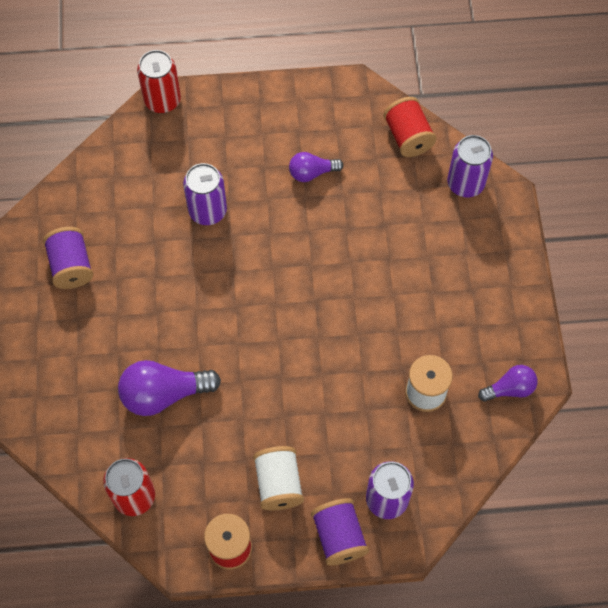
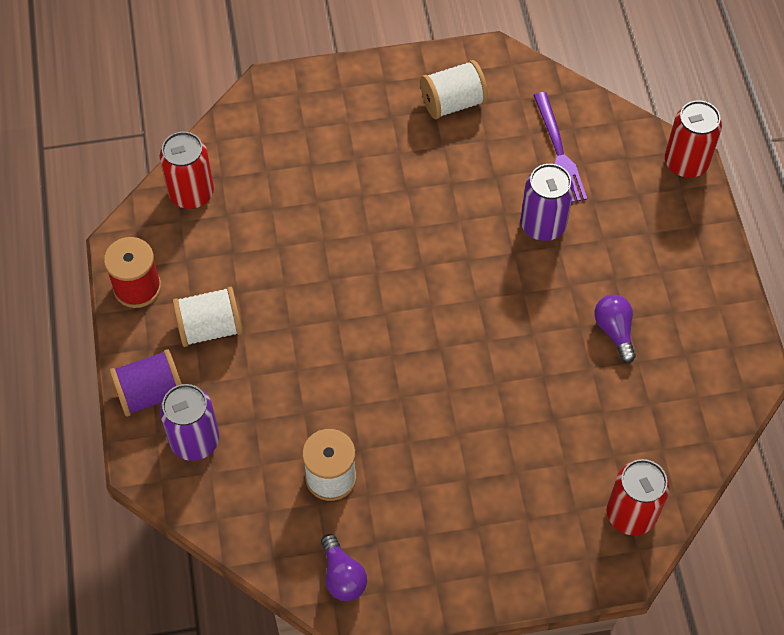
camera: 85 degrees right, 5 degrees down
(71, 266) = (453, 103): purple spool -> white spool
(137, 190) = (558, 152): none -> purple fork
(164, 394) = (309, 207): purple light bulb -> none
(408, 137) = (689, 440): red spool -> none
(465, 183) = (631, 514): purple can -> red can

